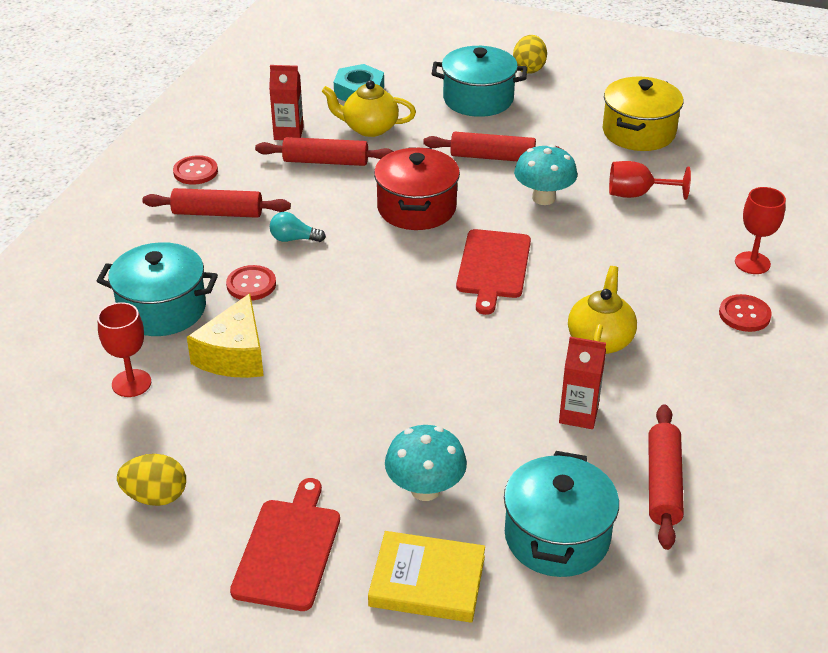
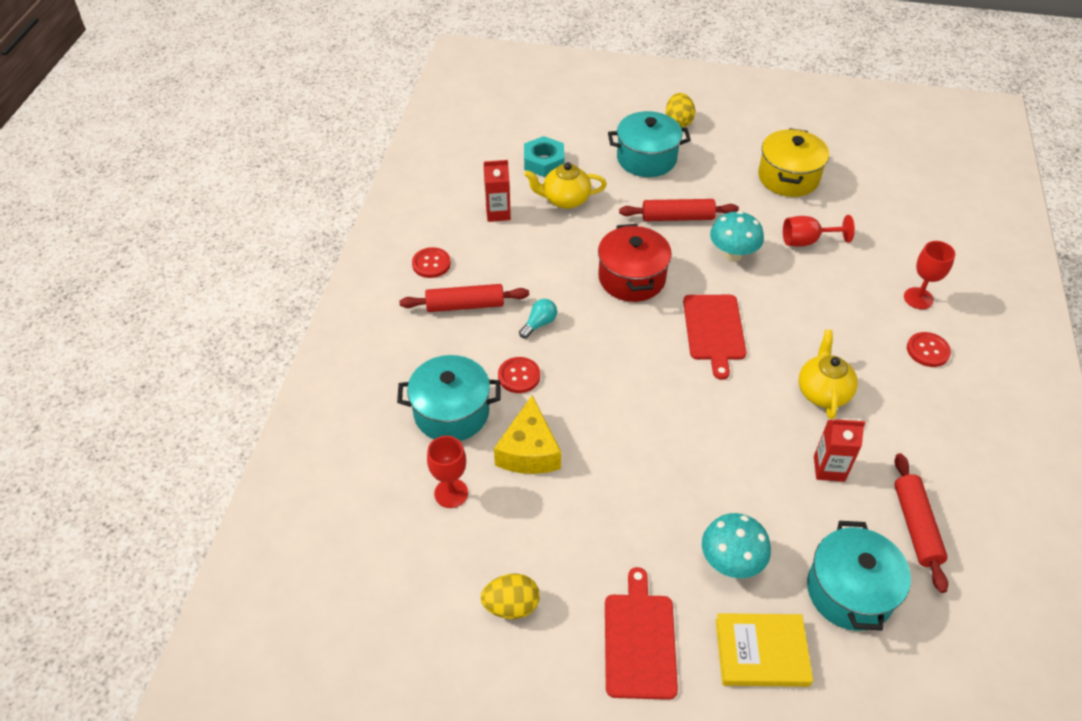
camera: 10 degrees left, 10 degrees up
(293, 239) = (539, 324): turquoise light bulb -> turquoise light bulb turned 135 degrees clockwise
(325, 161) = (539, 239): red rolling pin -> none

